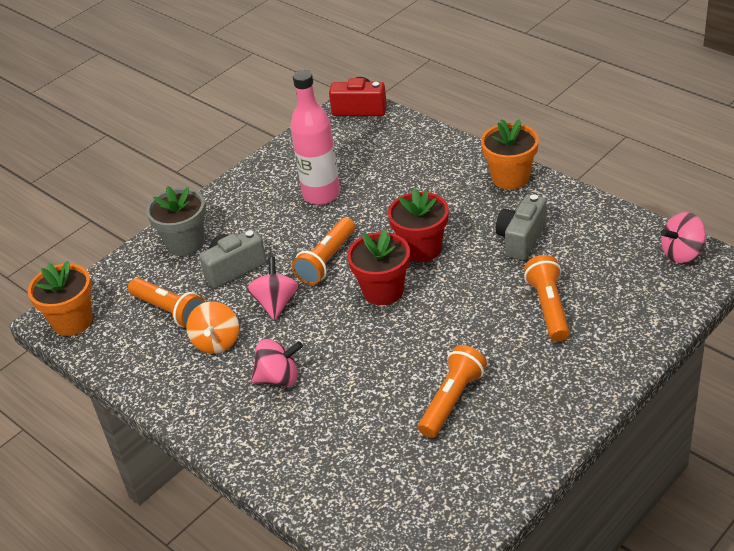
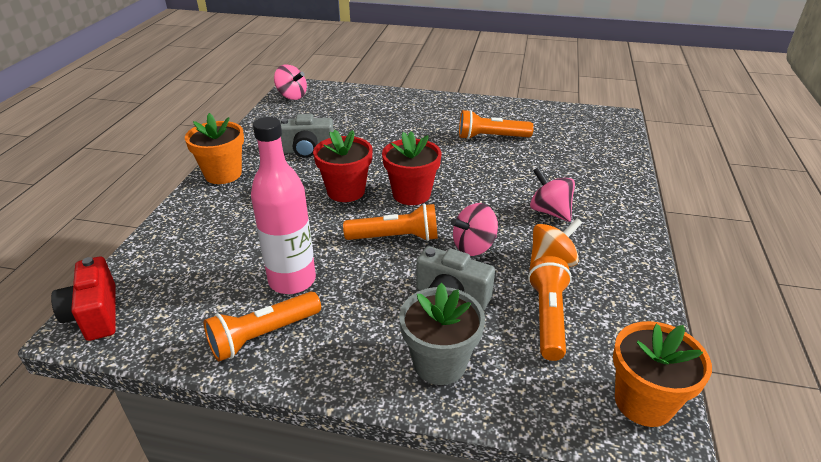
camera: 125 degrees left, 5 degrees down
(549, 307) = (376, 125): orange flashlight -> orange flashlight (263, 335)

